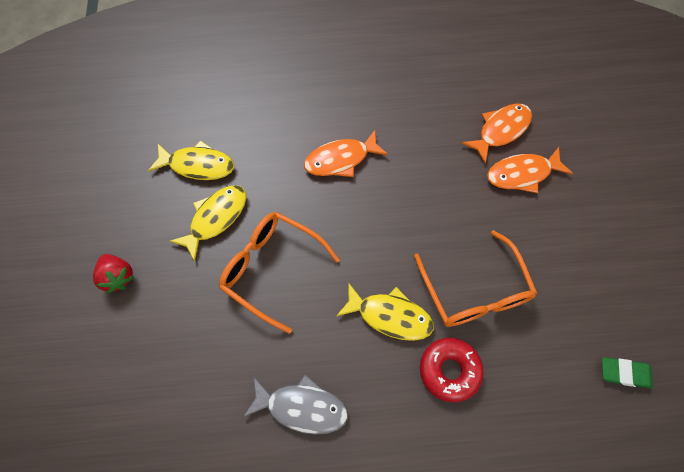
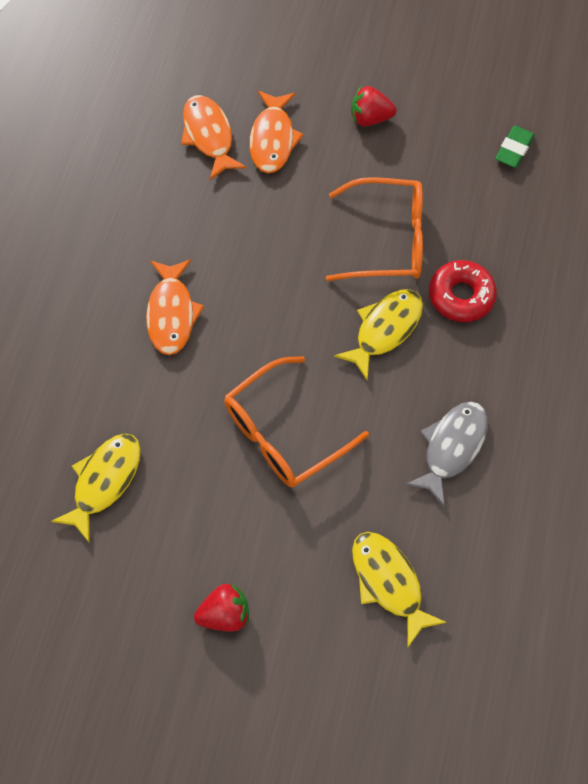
camera: 70 degrees left, 0 degrees up
(216, 218) = (191, 478): yellow fish -> yellow fish (388, 582)
(584, 239) = (370, 118): none -> red strawberry

